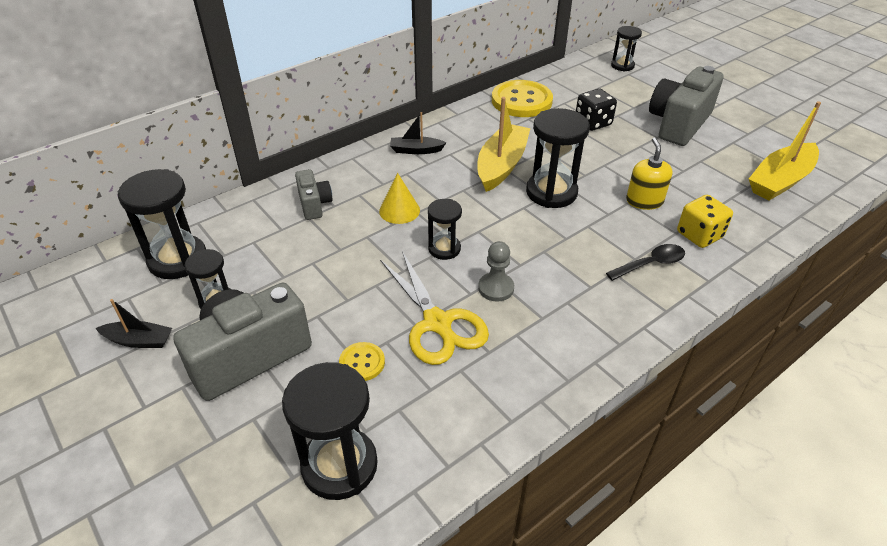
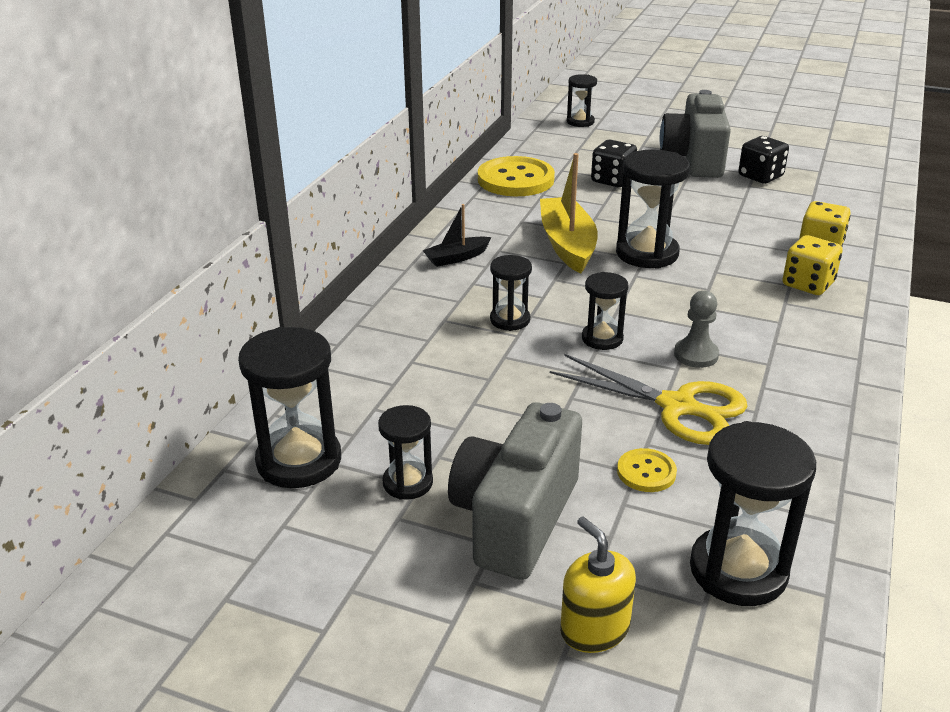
camera: 30 degrees left, 10 degrees down
(139, 340) = (358, 561): black boat -> none
(314, 204) = (403, 346): grey camera -> none
(399, 210) = (510, 320): yellow cone -> black hourglass
(644, 201) = (741, 234): yellow soap dispenser -> yellow soap dispenser (594, 629)
(650, 264) = (808, 284): black spoon -> yellow dice
(719, 155) = (760, 176): none -> black dice
(780, 181) = (833, 182): yellow boat -> none

